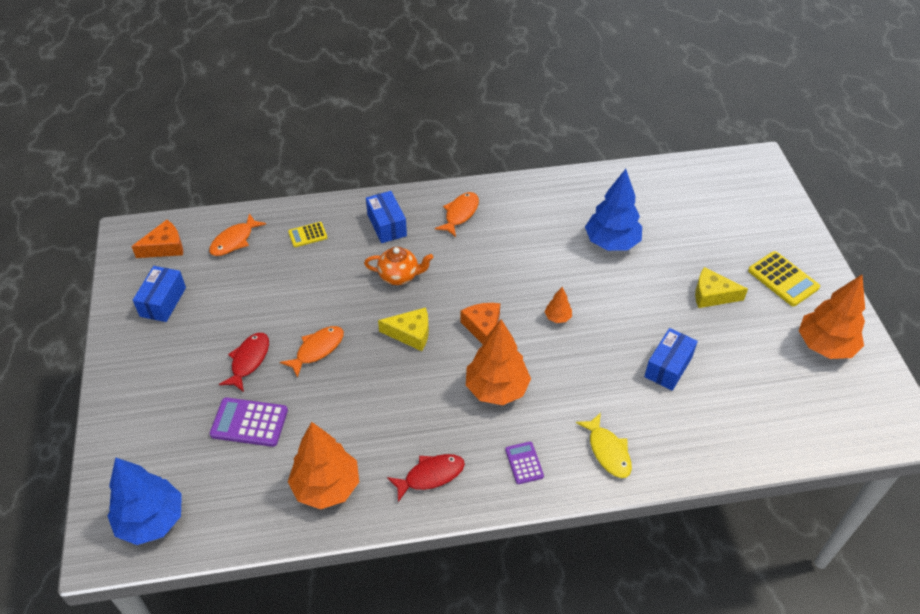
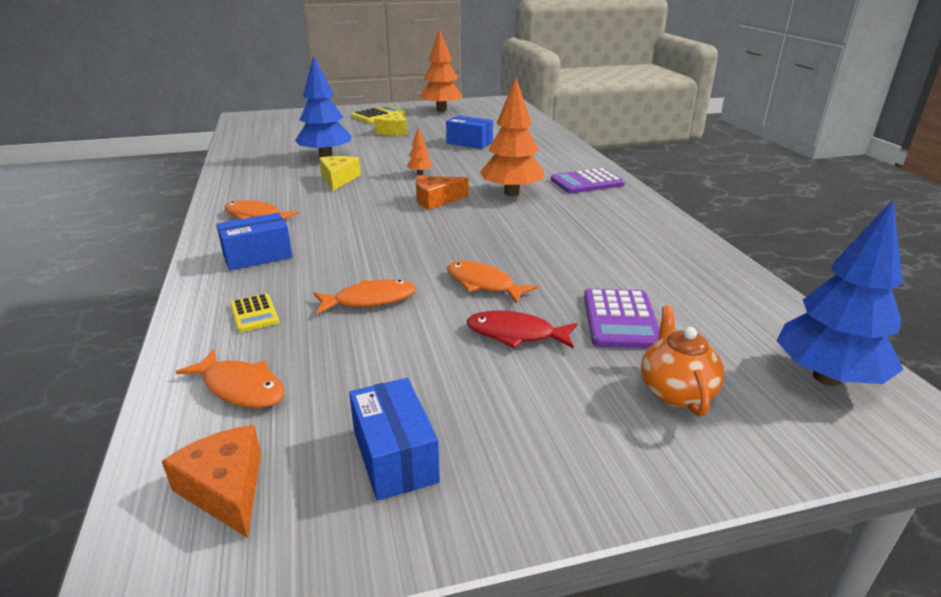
camera: 95 degrees left, 20 degrees down
(163, 302) = (395, 456): blue box -> blue box turned 60 degrees clockwise
(310, 288) = (370, 300): none -> orange fish
(326, 487) = (675, 261): orange tree -> none
(399, 276) = (355, 243): orange teapot -> orange teapot (675, 392)
(410, 333) = (448, 232): yellow cheese -> yellow cheese (338, 179)
(430, 476) = (624, 214): red fish -> none
(524, 463) = (587, 182): purple calculator -> purple calculator, size x1.66
(608, 451) = (559, 158): yellow fish -> none

